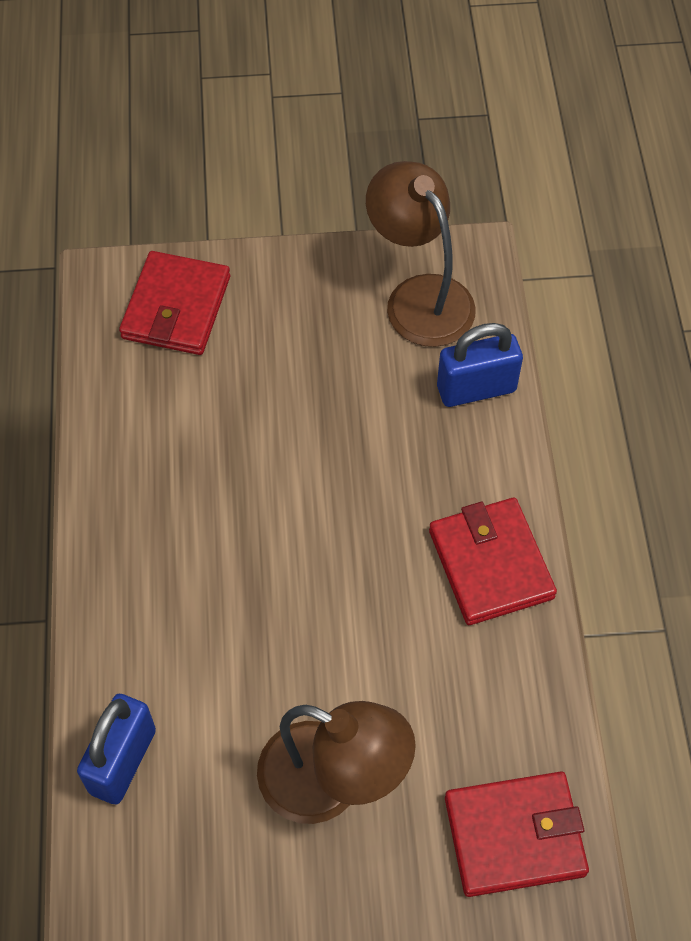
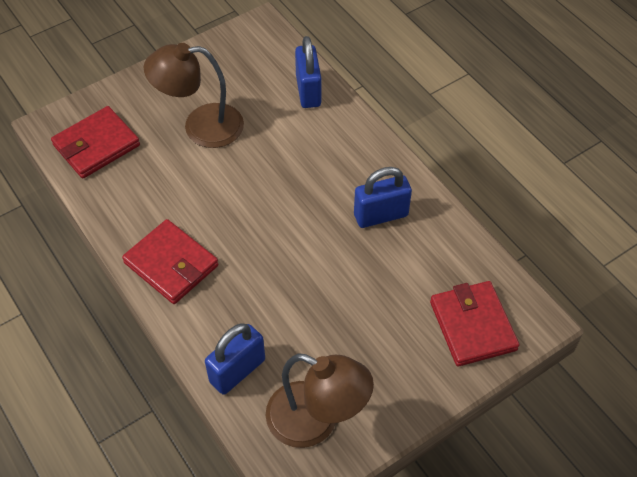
camera: 150 degrees right, 5 degrees down
(174, 493) = (380, 215): none -> blue padlock

